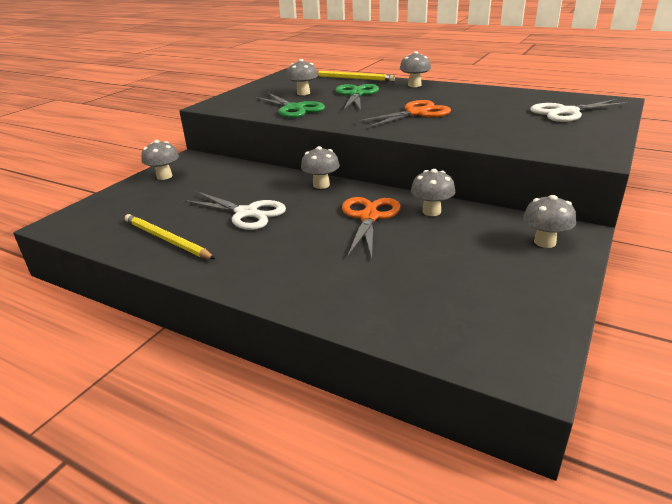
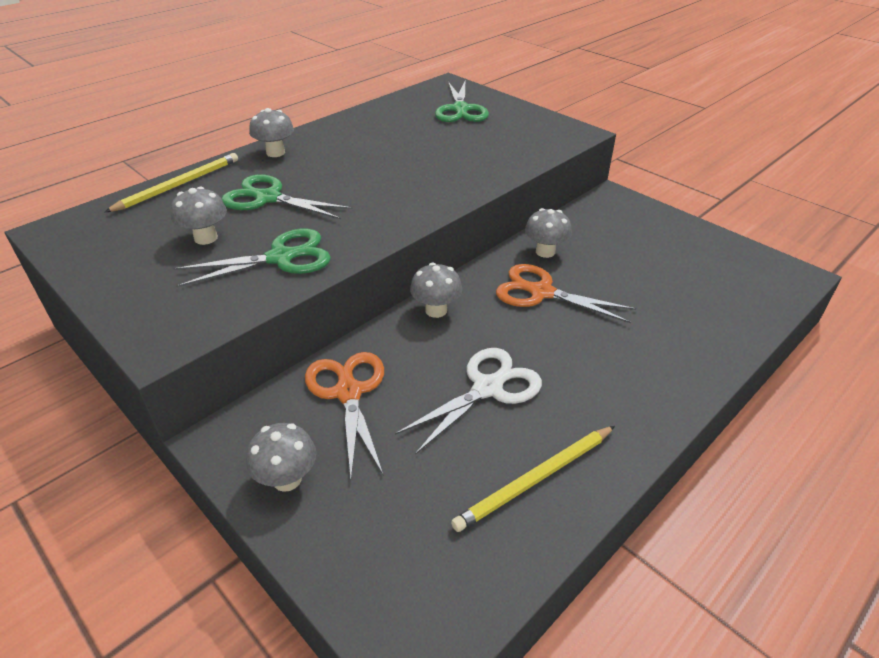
camera: 75 degrees left, 10 degrees up
(416, 113) = (392, 177): orange scissors -> orange scissors (348, 392)
(544, 242) = (624, 214): grey mushroom -> none
(567, 112) = (460, 109): white scissors -> green scissors

